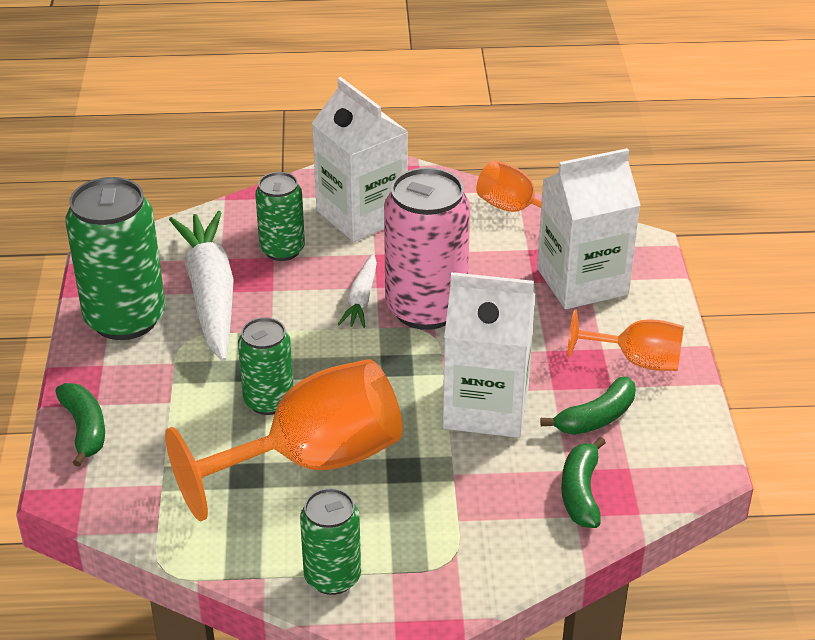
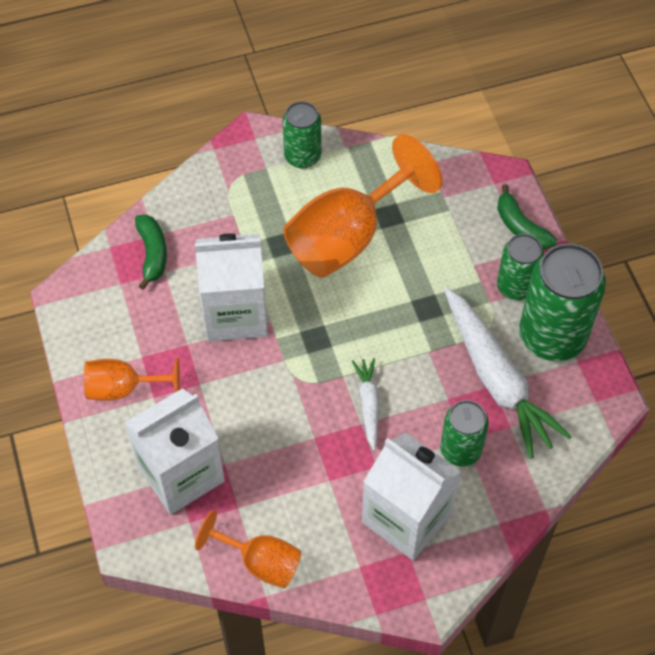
camera: 165 degrees right, 20 degrees up
(268, 401) = (400, 281): green can -> green can (515, 287)
(426, 309) = (310, 407): pink can -> none
(596, 418) = (150, 322): green banana -> none

